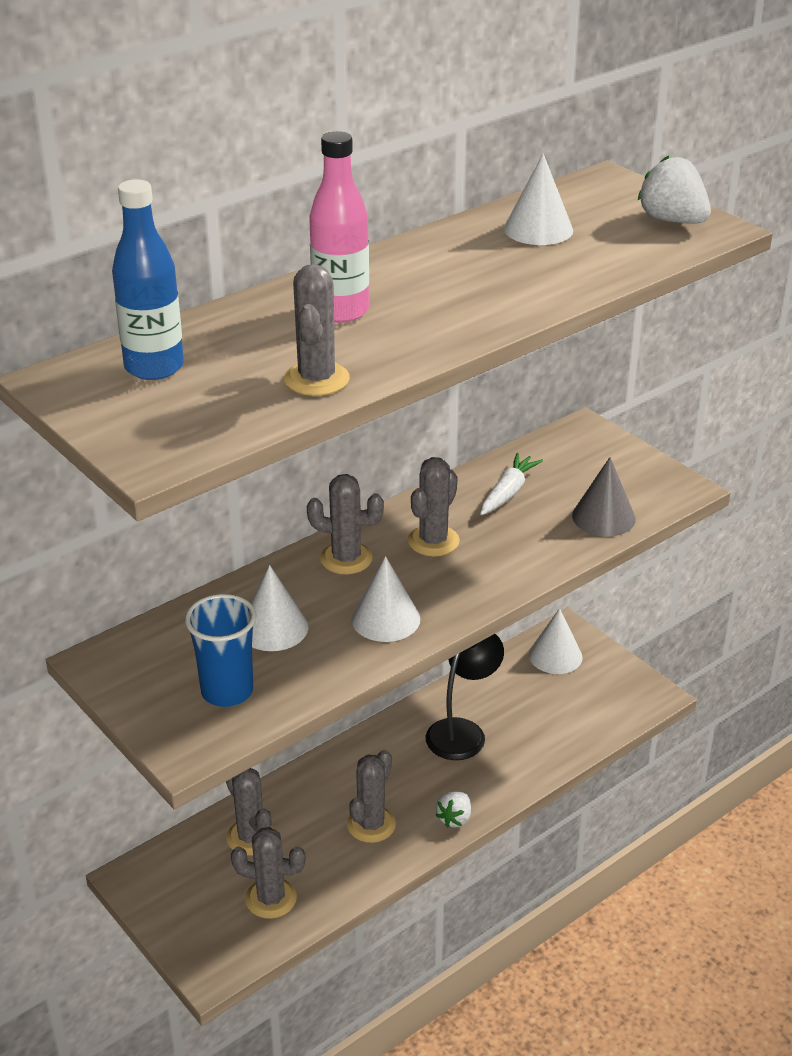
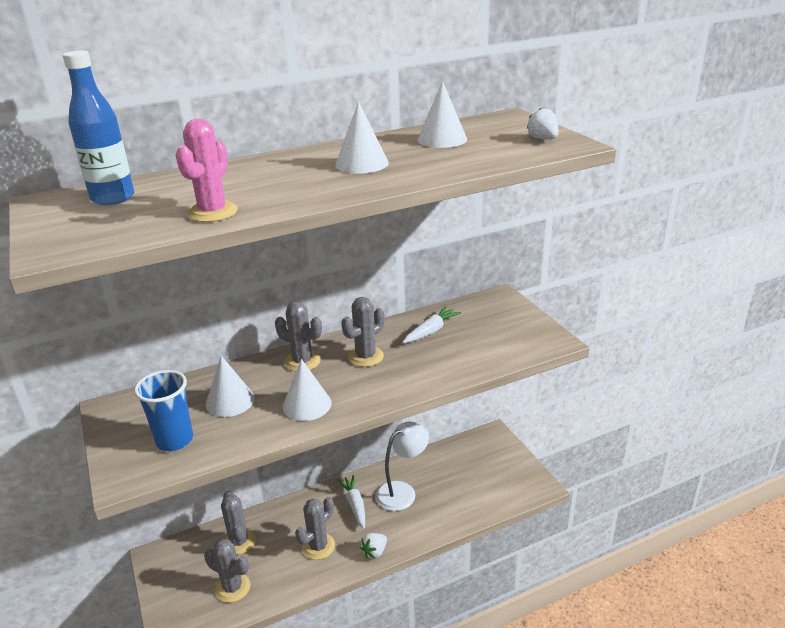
camera: 15 degrees right, 5 degrees down
(316, 379) = (213, 212): grey cactus -> pink cactus
(341, 311) = (267, 175): pink bottle -> none
(401, 760) = (355, 505): none -> white carrot
(462, 731) = (402, 491): black lamp -> white lamp
(555, 656) = (481, 449): white cone -> white cone (362, 163)
(603, 517) = (490, 354): grey cone -> none
(672, 220) = (543, 139): white strawberry -> white strawberry, size x0.64

